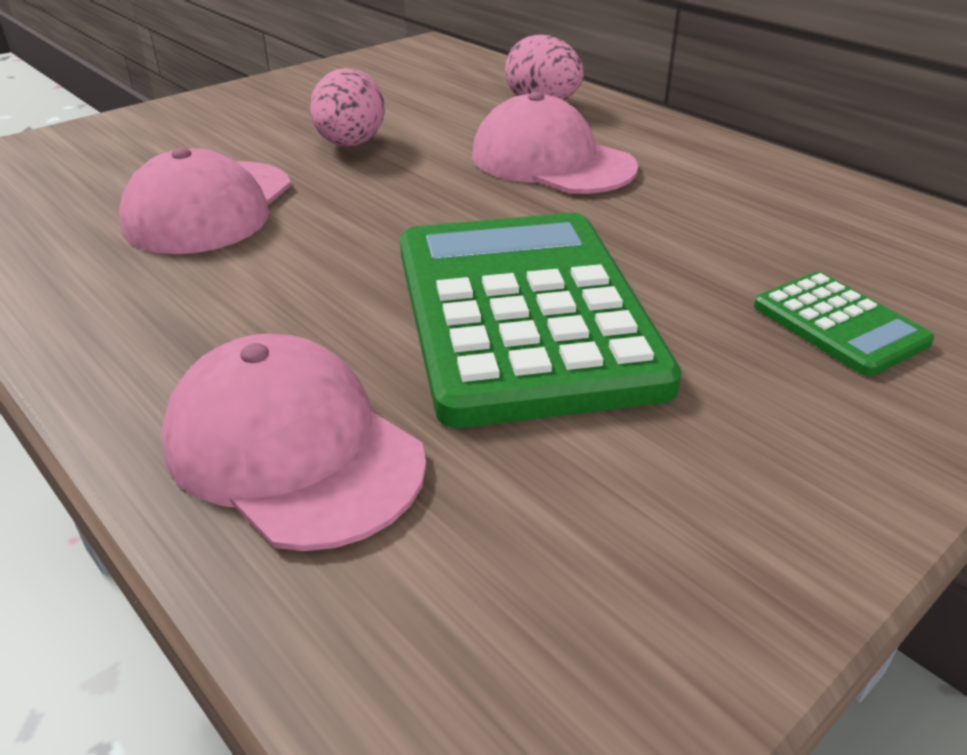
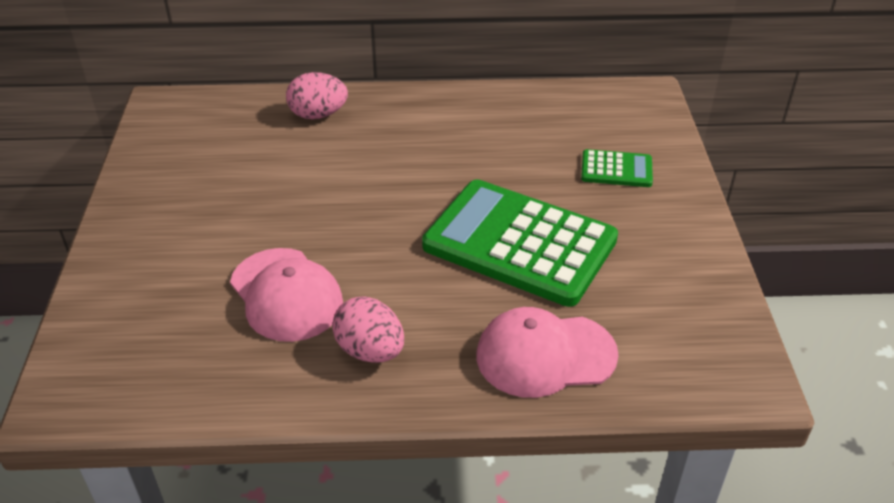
camera: 50 degrees left, 5 degrees up
(350, 144) = (273, 207): pink egg -> pink egg (370, 351)
(551, 161) = (391, 153): pink cap -> none

